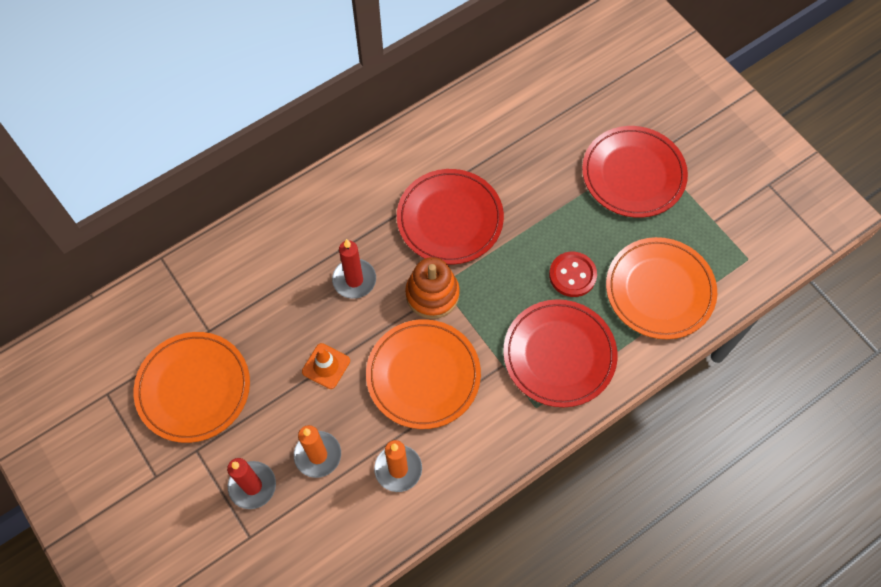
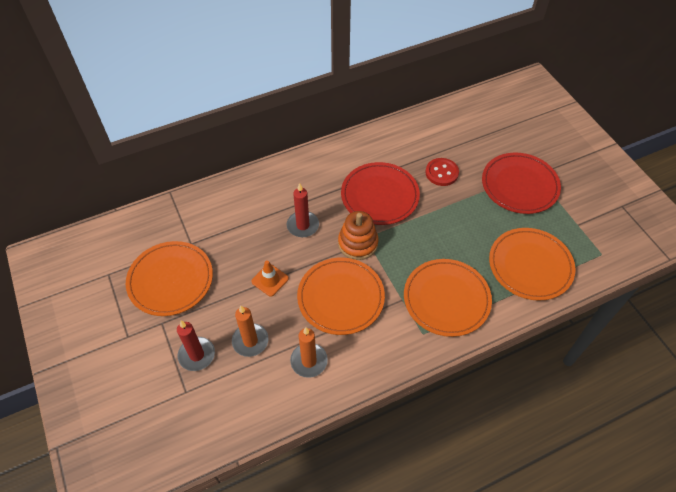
camera: 10 degrees right, 10 degrees down
(559, 355) = (446, 299): red plate -> orange plate
(572, 275) = (464, 246): red button -> red button (441, 173)

